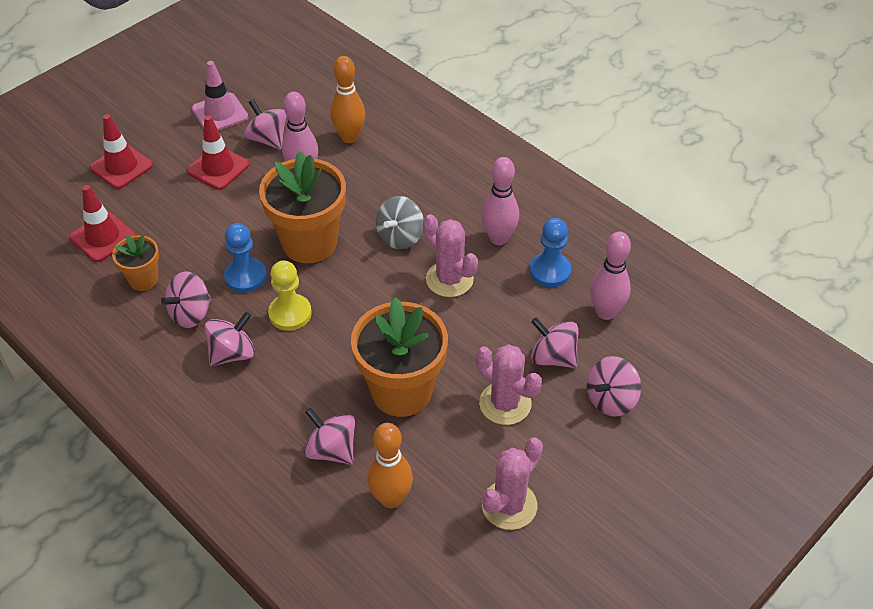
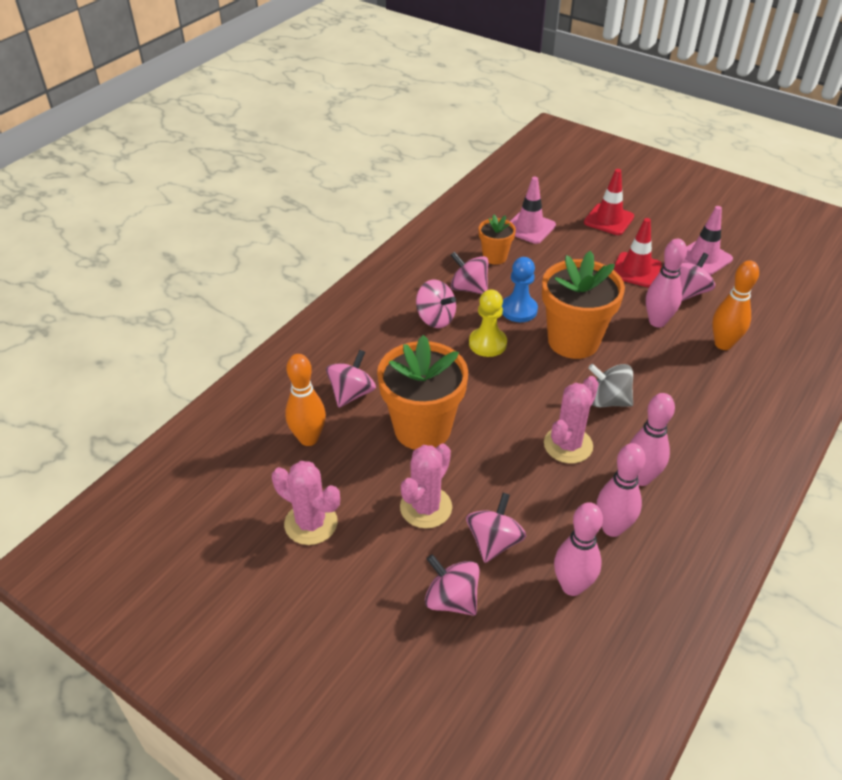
camera: 80 degrees right, 5 degrees down
(103, 237) = (529, 228): red traffic cone -> pink traffic cone
(550, 271) = (612, 528): blue pawn -> pink bowling pin

